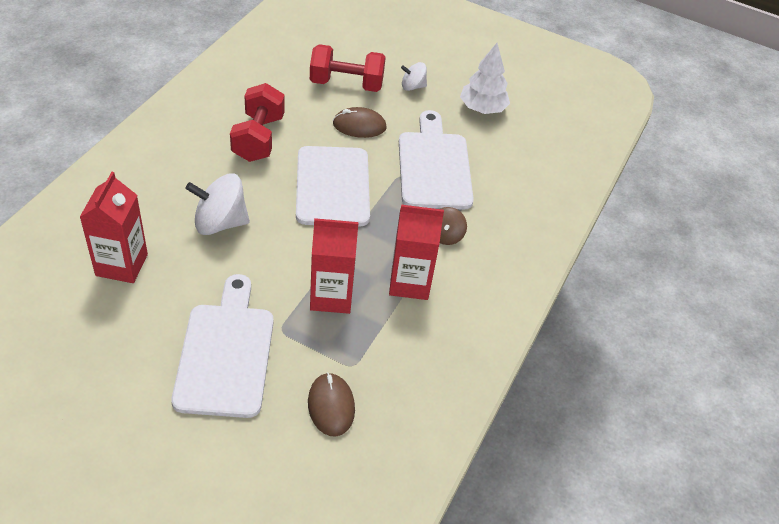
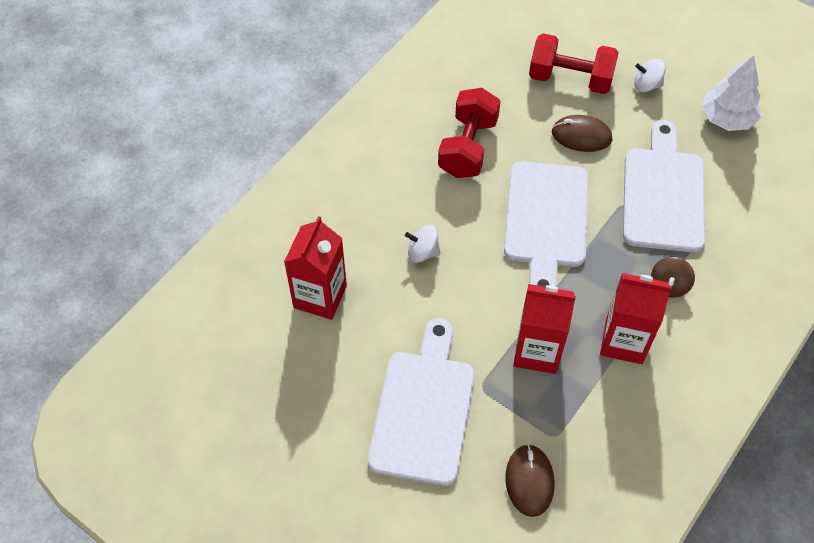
camera: 15 degrees right, 10 degrees up
(220, 223) = (422, 252): white spinning top -> white spinning top, size x0.56

